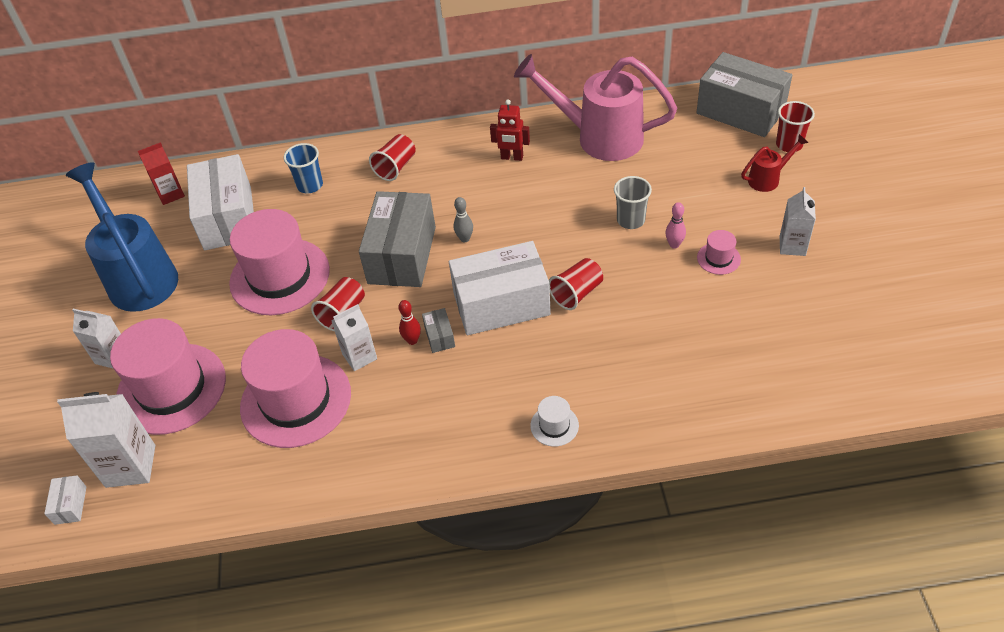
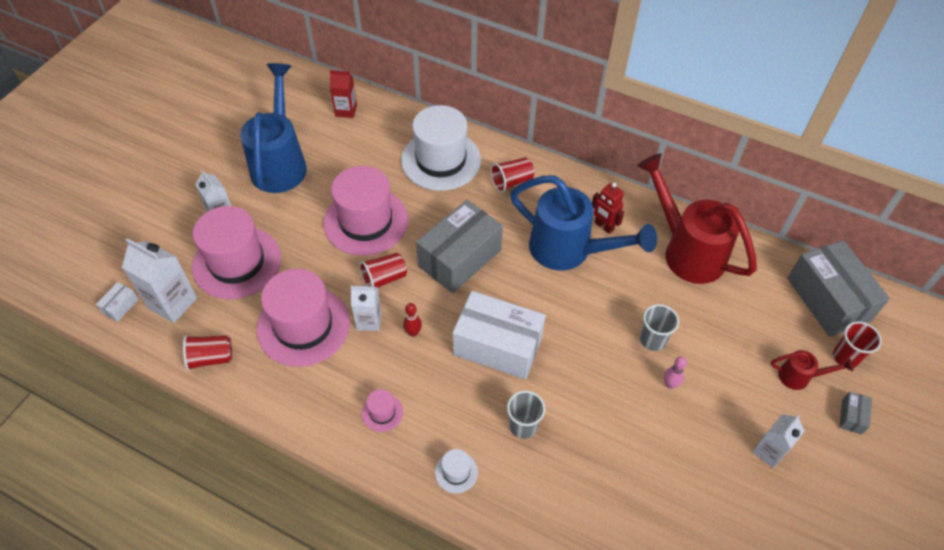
camera: 30 degrees right, 5 degrees up
(228, 218) = (368, 152): white box -> none
(310, 185) = (441, 160): blue cup -> white hat
(439, 336) = (434, 342): grey box -> grey box (851, 416)
(465, 239) = (514, 274): grey bowling pin -> none
(499, 193) = (570, 251): none -> blue watering can
(576, 293) = (560, 375): red cup -> red cup (211, 358)
(580, 352) = (523, 426): none -> grey cup
(598, 137) = (686, 250): pink watering can -> red watering can
(718, 258) = (696, 421): pink hat -> pink hat (382, 412)

